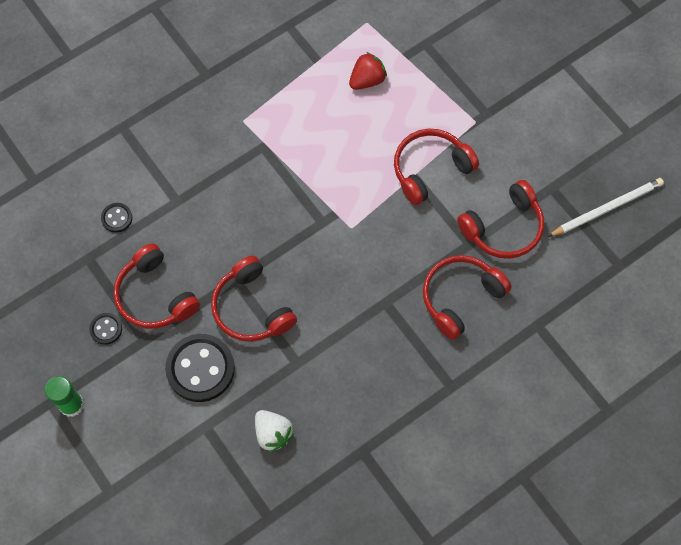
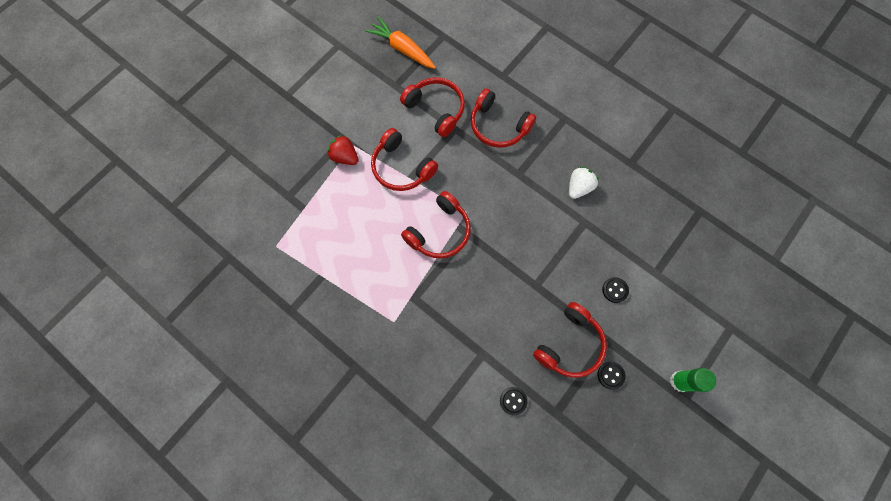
camera: 105 degrees left, 5 degrees up
(200, 369) = (615, 290): black button -> black button, size x0.48
(251, 308) = (554, 266): red headphones -> red headphones (439, 232)
(273, 434) = (642, 224): white strawberry -> white strawberry (579, 187)
(367, 80) = (332, 232): red strawberry -> red strawberry (345, 157)
(607, 208) = (402, 49): white pencil -> orange carrot

